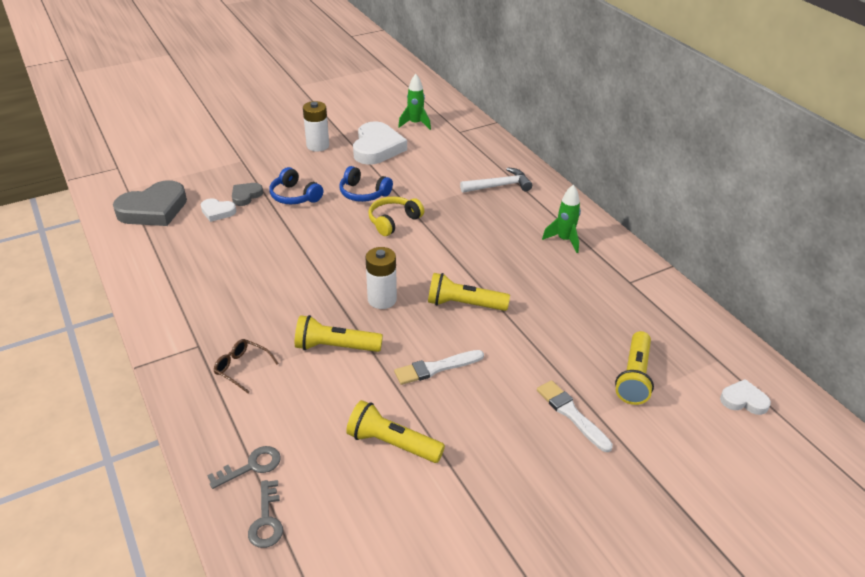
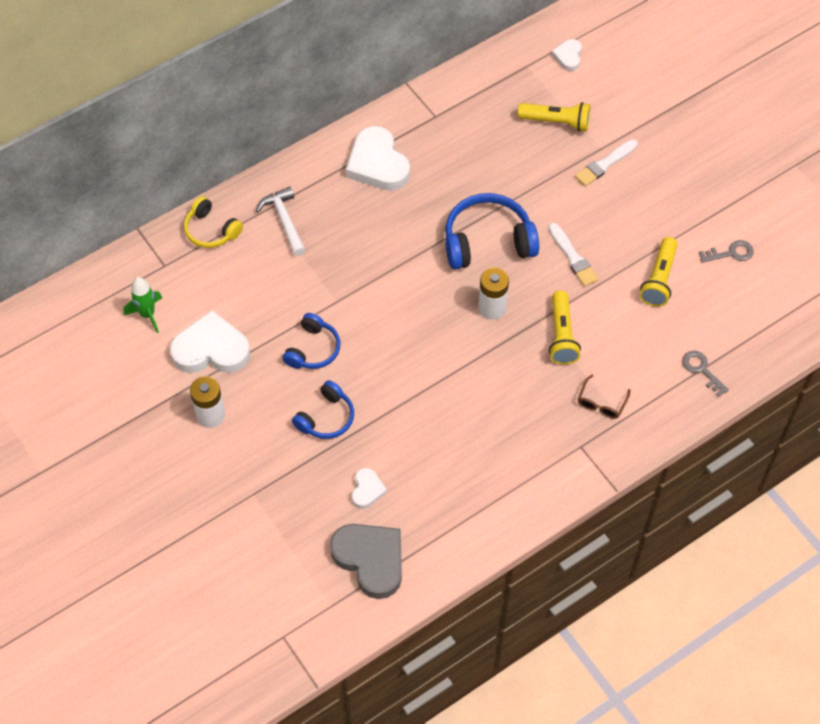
camera: 95 degrees left, 20 degrees up
(246, 196) = (331, 469): grey heart -> none
(266, 520) = (745, 349): grey key -> grey key (730, 253)
(393, 221) = (363, 313): yellow headphones -> yellow headphones (211, 230)
(464, 304) = (488, 242): yellow flashlight -> blue headphones
(564, 240) = (377, 164): green rocket -> white heart

